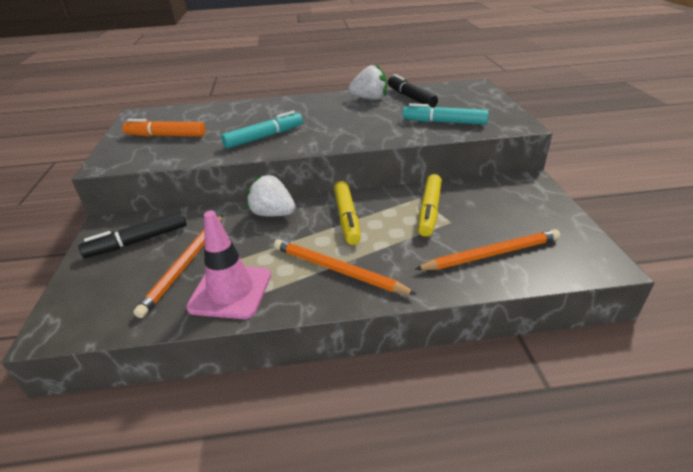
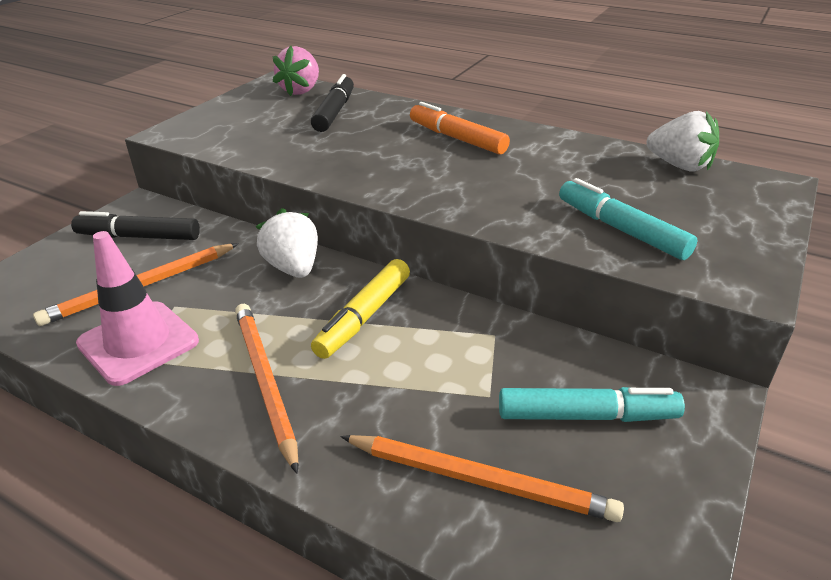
camera: 35 degrees right, 0 degrees up
(166, 114) = (301, 91): none -> pink strawberry
(166, 136) = (263, 119): orange marker -> orange marker (457, 138)
(264, 137) = (355, 159): turquoise marker -> turquoise marker (587, 416)
(370, 99) = (564, 150): white strawberry -> white strawberry (679, 166)
(411, 98) = (628, 169): black marker -> black marker (335, 112)
(429, 211) = (481, 362): yellow marker -> none

